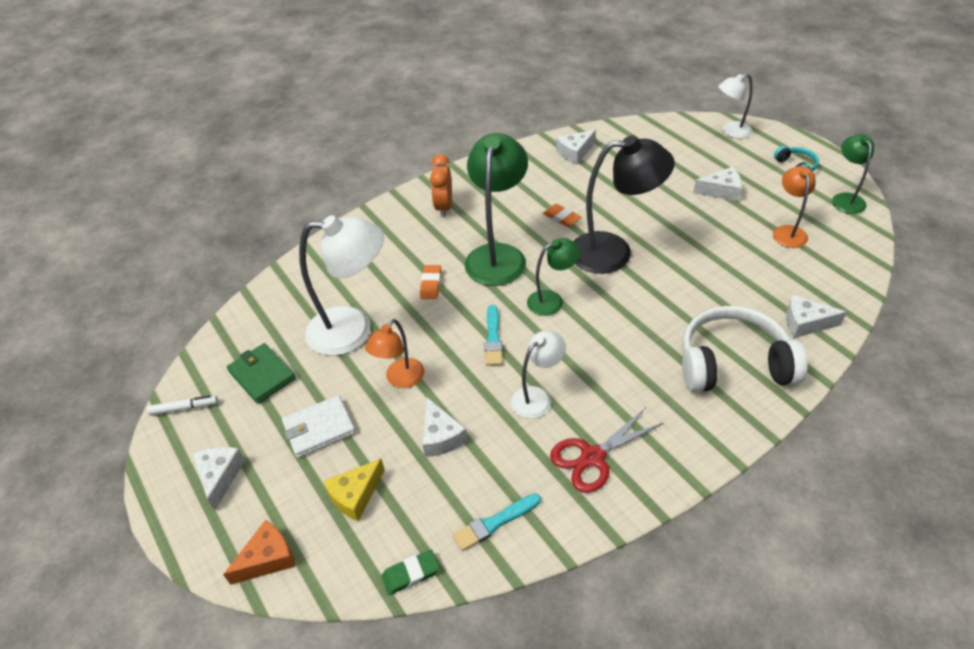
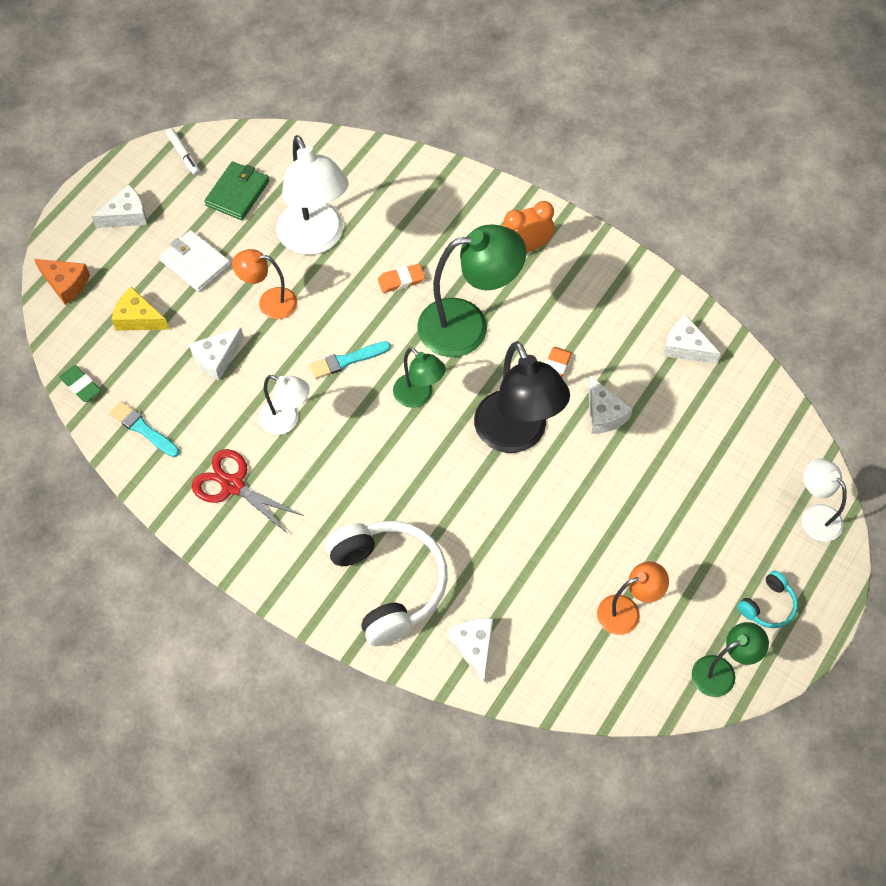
camera: 65 degrees right, 15 degrees up
(721, 191) = (677, 526): white cheese -> white cheese (603, 414)

